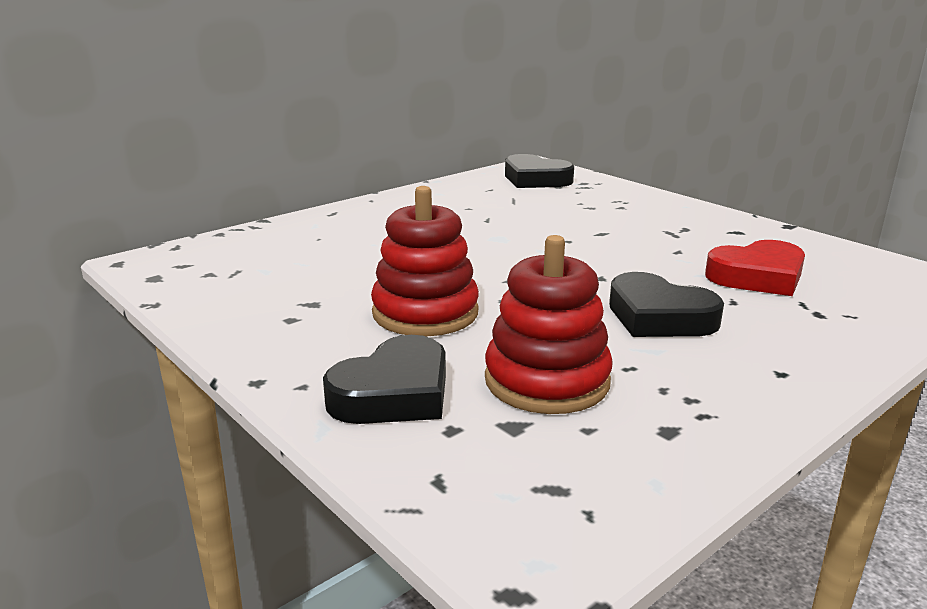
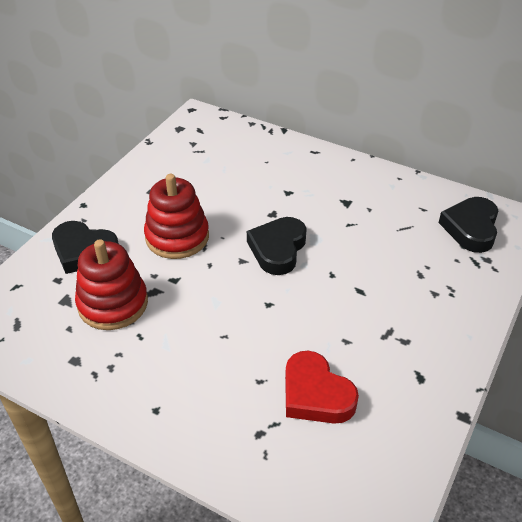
camera: 70 degrees right, 20 degrees up
(659, 317) = (214, 342): black heart -> black heart (278, 249)

